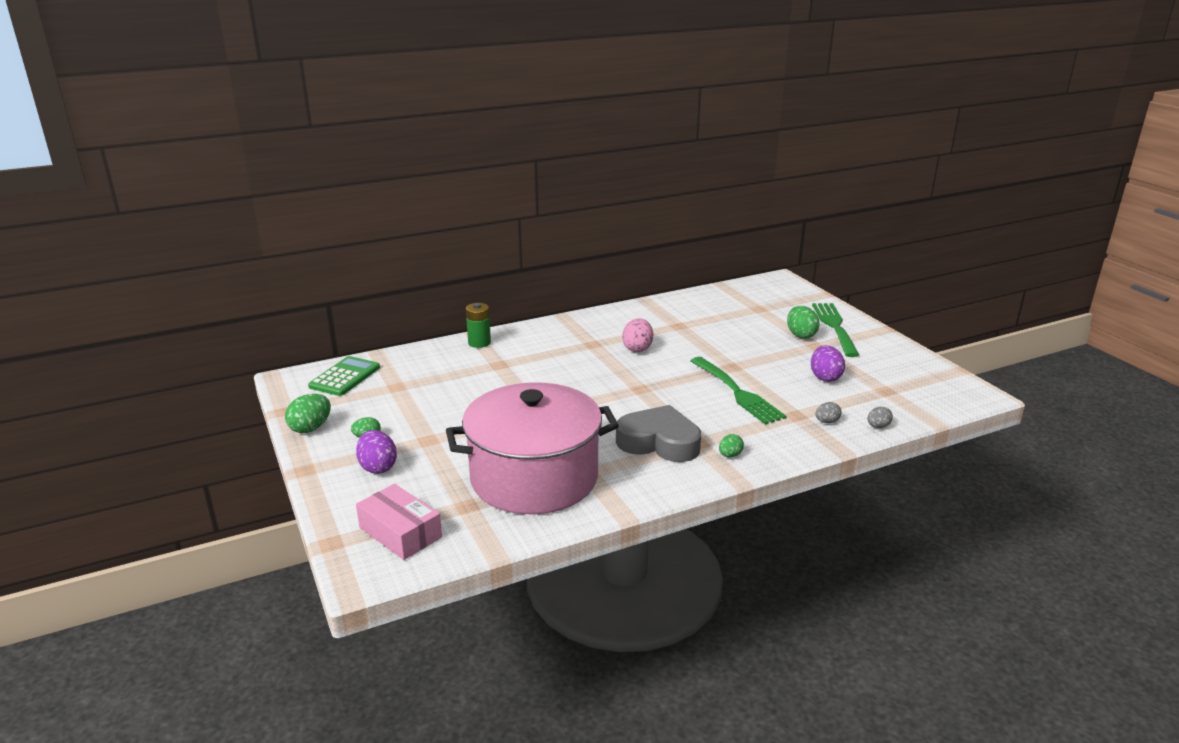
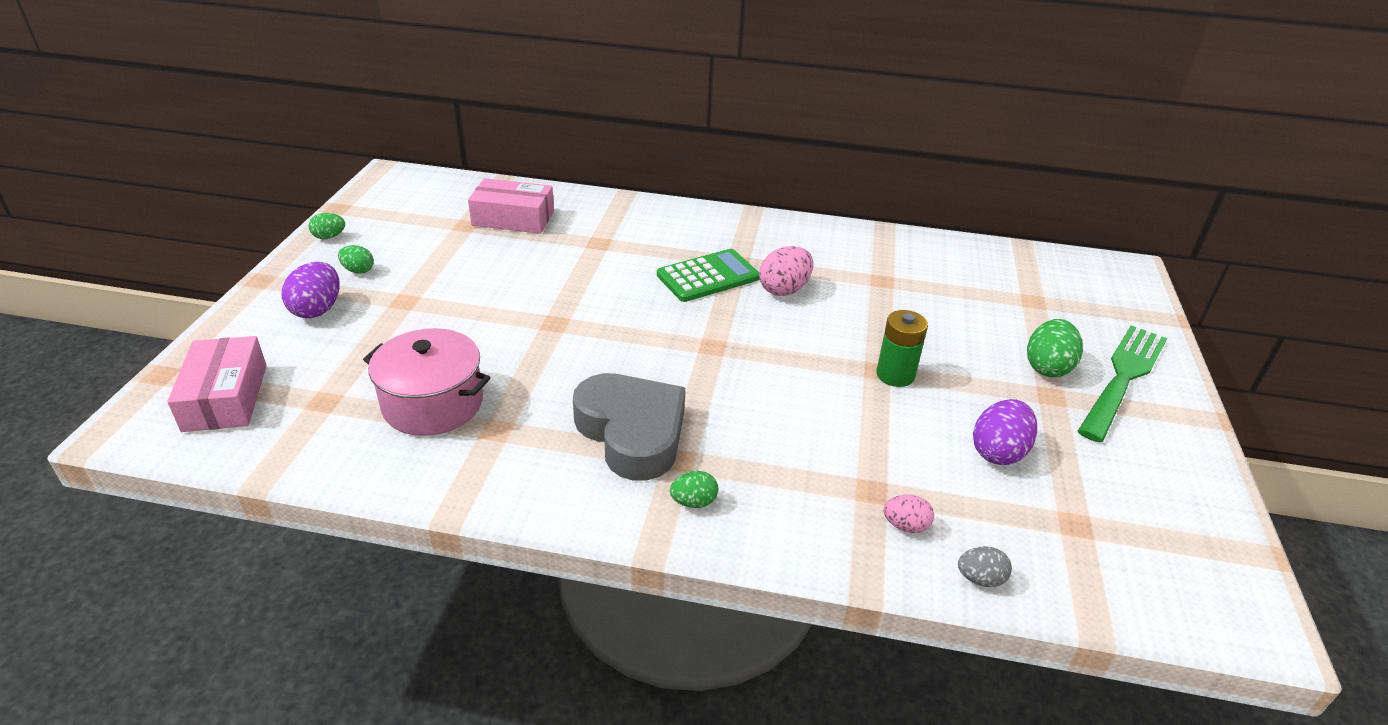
camera: 35 degrees right, 10 degrees up
(310, 428) = (329, 237): green egg -> green egg, size x0.59
(345, 377) = (436, 194): green calculator -> green calculator (708, 276)
(423, 371) = (513, 218): none -> pink box
(479, 343) = (615, 208): green battery -> green battery (895, 375)
(534, 478) = (433, 404): pink pot -> pink pot, size x0.55
(736, 392) = (832, 411): green fork -> none
(827, 422) = (905, 526): grey egg -> pink egg

